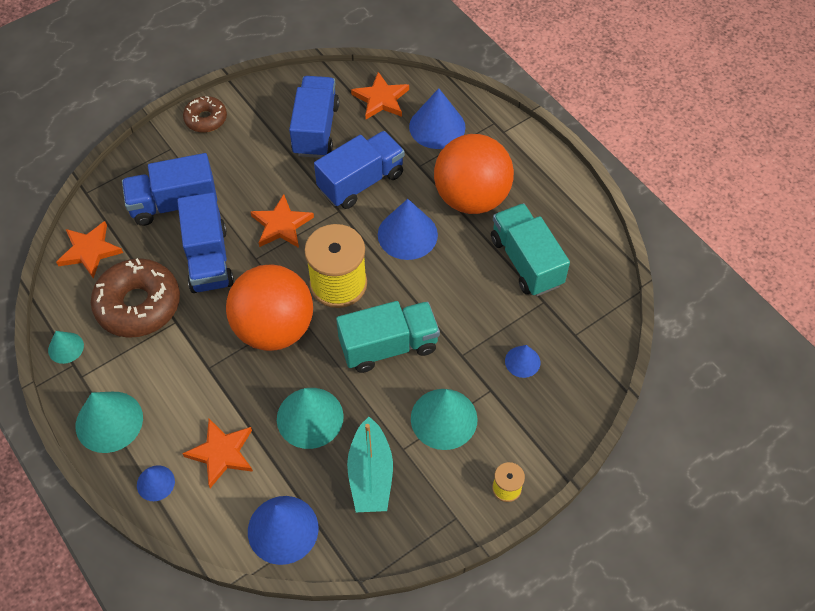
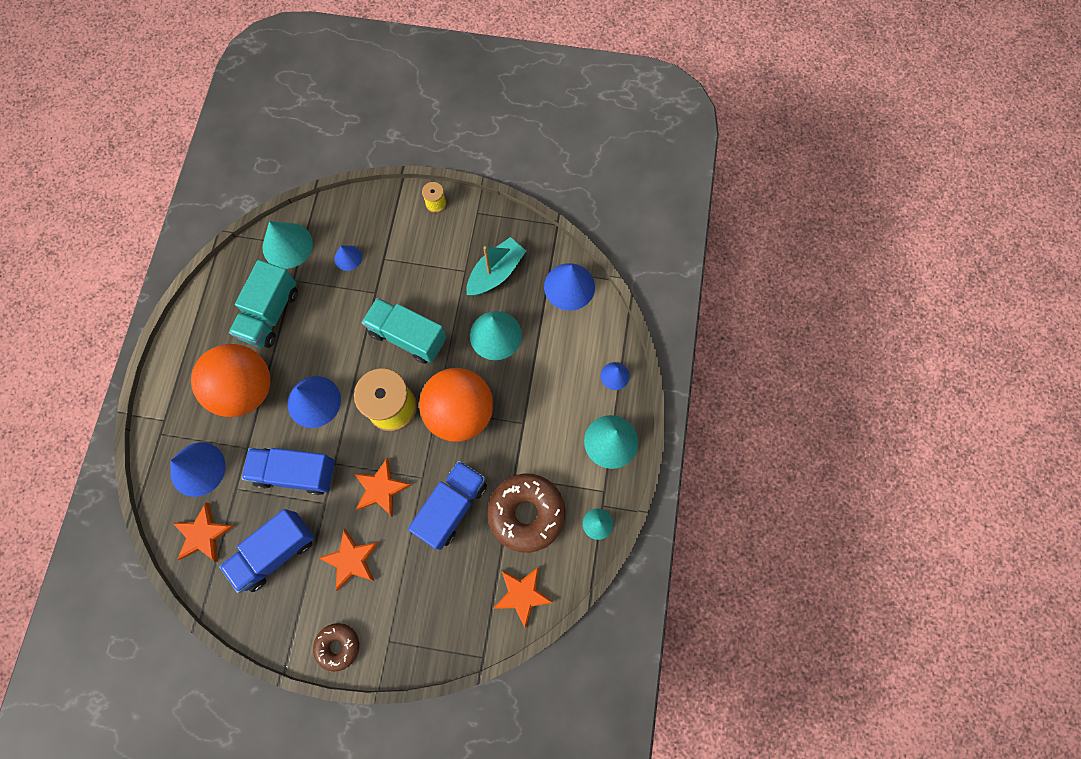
camera: 135 degrees left, 15 degrees up
(174, 204) = (432, 581): blue truck -> none
(221, 453) = (563, 359): orange star -> orange star (351, 560)
(444, 418) = (425, 266): turquoise cone -> turquoise cone (287, 245)

